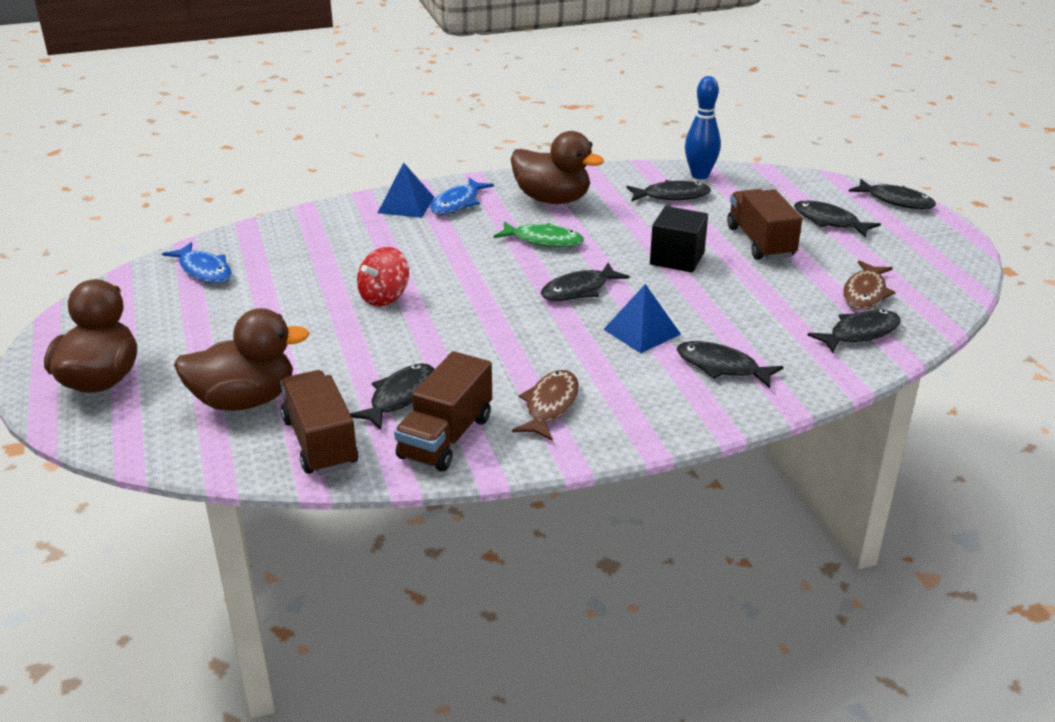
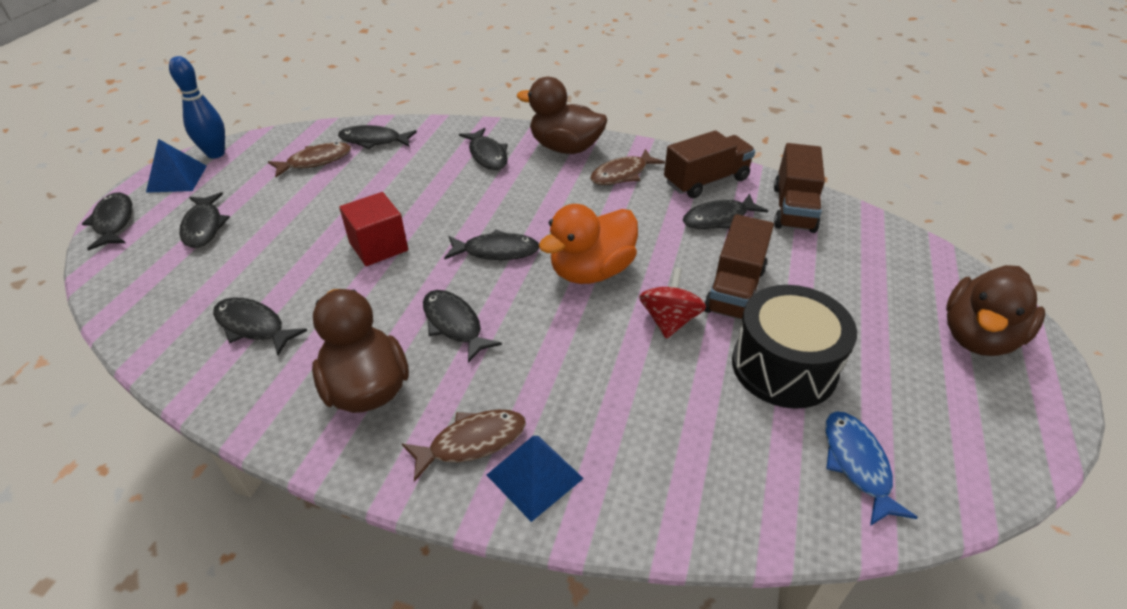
camera: 145 degrees left, 10 degrees up
(244, 400) = (842, 262): brown duck -> brown duck (565, 148)
(274, 301) = (784, 366): none -> black drum
(384, 297) = (669, 320): red spinning top -> red spinning top turned 60 degrees counterclockwise
(457, 203) = (472, 442): blue fish -> brown fish
(481, 306) = (591, 271): none -> orange duck
(543, 240) = (454, 324): green fish -> black fish
(642, 331) = (500, 197): blue pyramid -> blue pyramid (177, 178)
(677, 258) = (378, 246): black cube -> red cube
(699, 175) = (173, 345): blue bowling pin -> blue bowling pin (216, 154)
(760, 242) = (291, 232): brown truck -> brown truck (734, 289)

